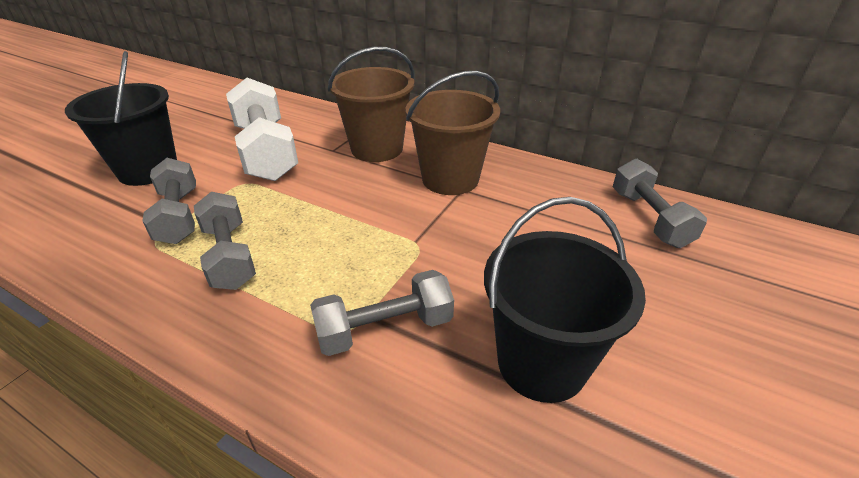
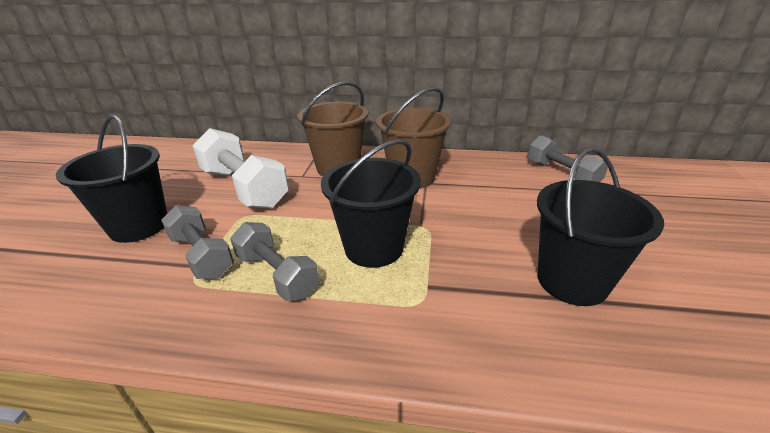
camera: 20 degrees left, 5 degrees down
(344, 253) = (374, 248): none -> black bucket
(385, 329) = (449, 291): grey dumbbell -> none

